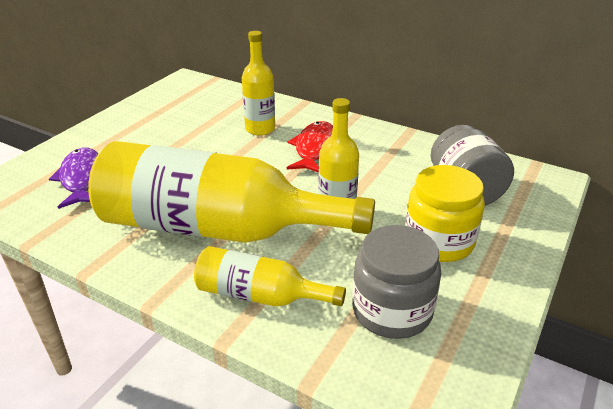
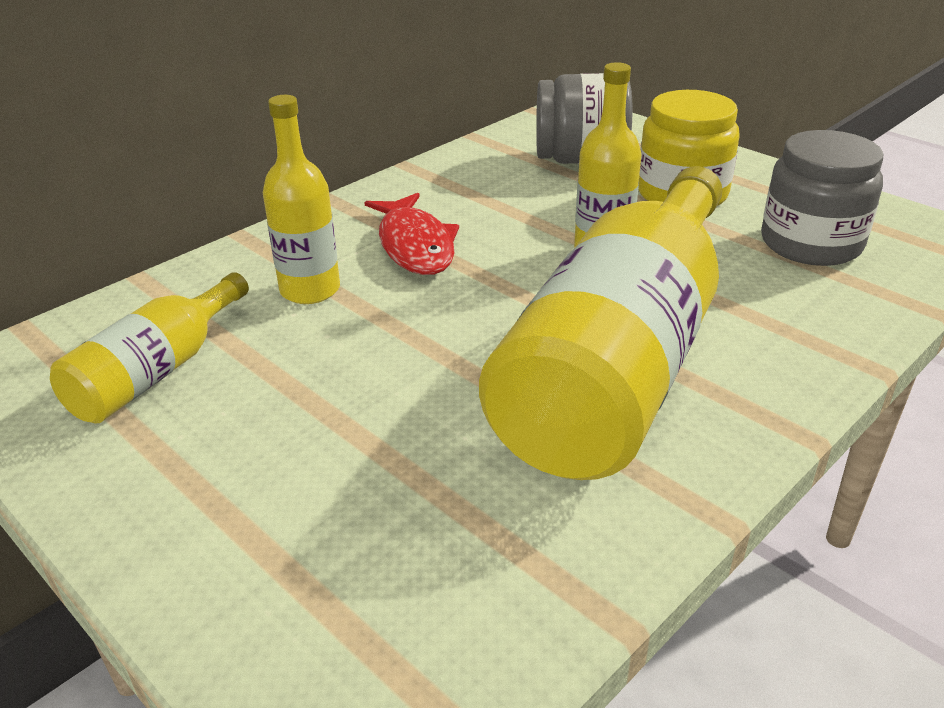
camera: 75 degrees left, 0 degrees up
(82, 179) = (380, 547): purple fish -> none
(260, 295) = (788, 333): yellow bottle -> yellow bottle (157, 372)
(314, 148) = (415, 245): red fish -> red fish turned 135 degrees counterclockwise

